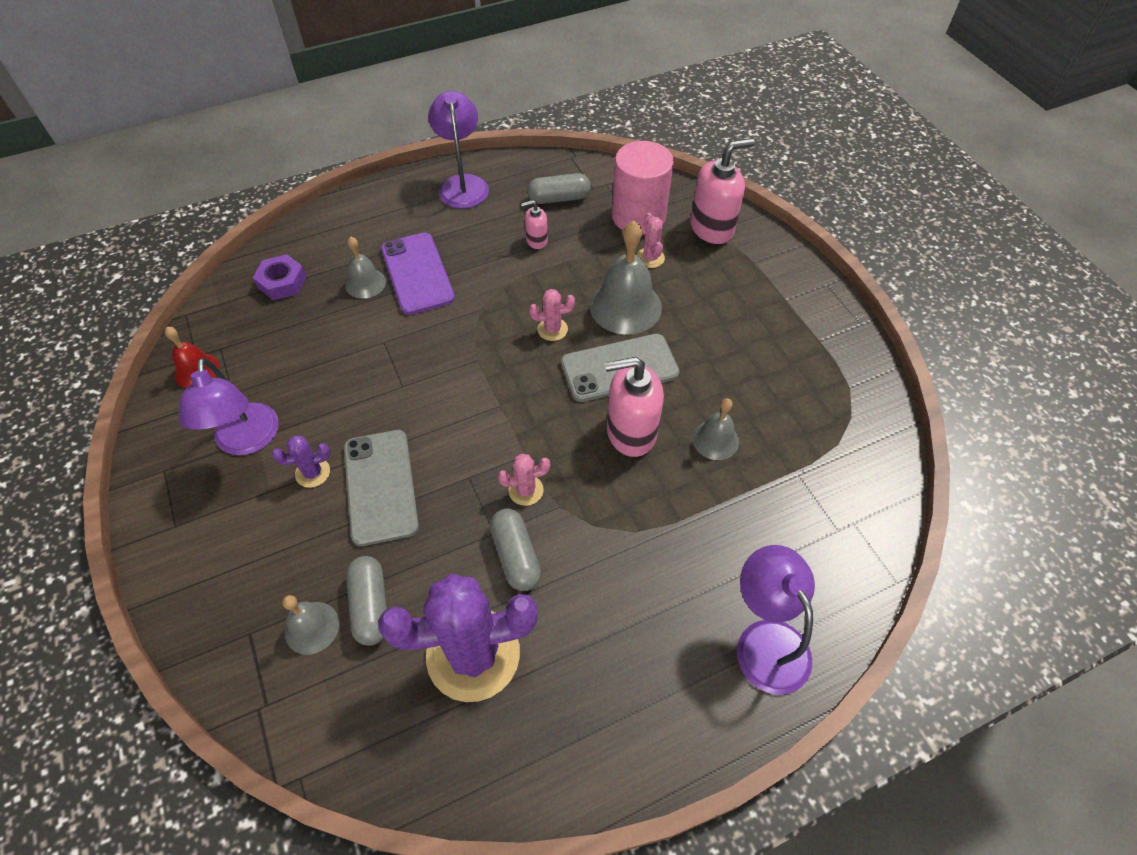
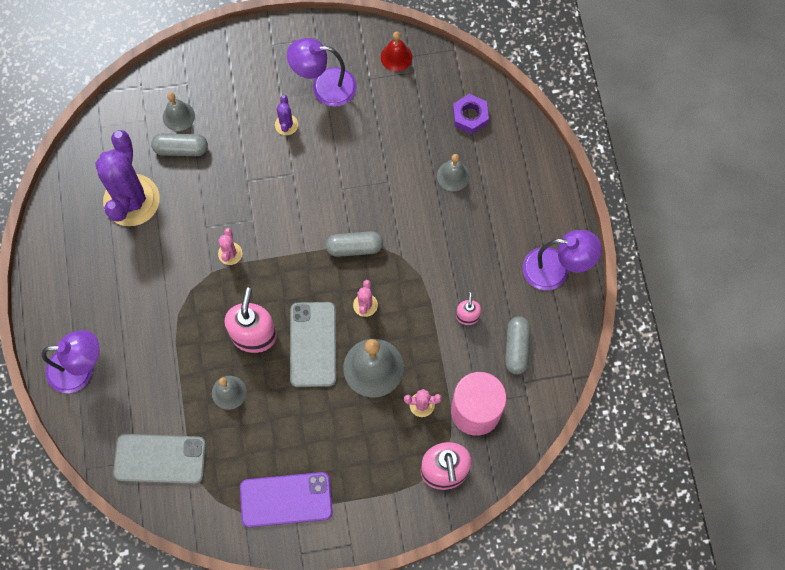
camera: 105 degrees right, 15 degrees up
(380, 486) = (262, 164): grey phone -> grey phone (160, 459)
(417, 273) = (453, 215): purple phone -> purple phone (286, 499)
(516, 555) = (185, 237): grey capsule -> grey capsule (354, 247)

